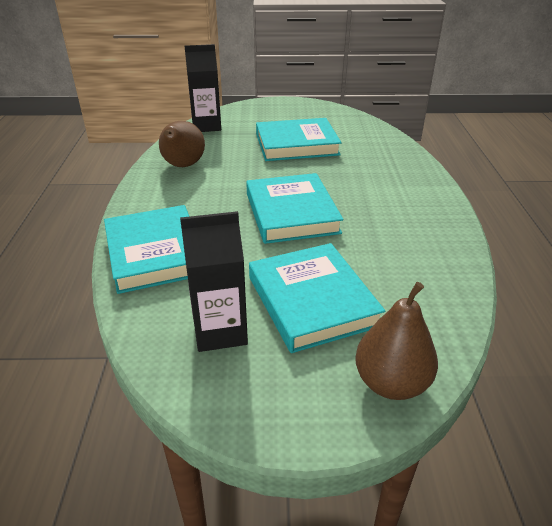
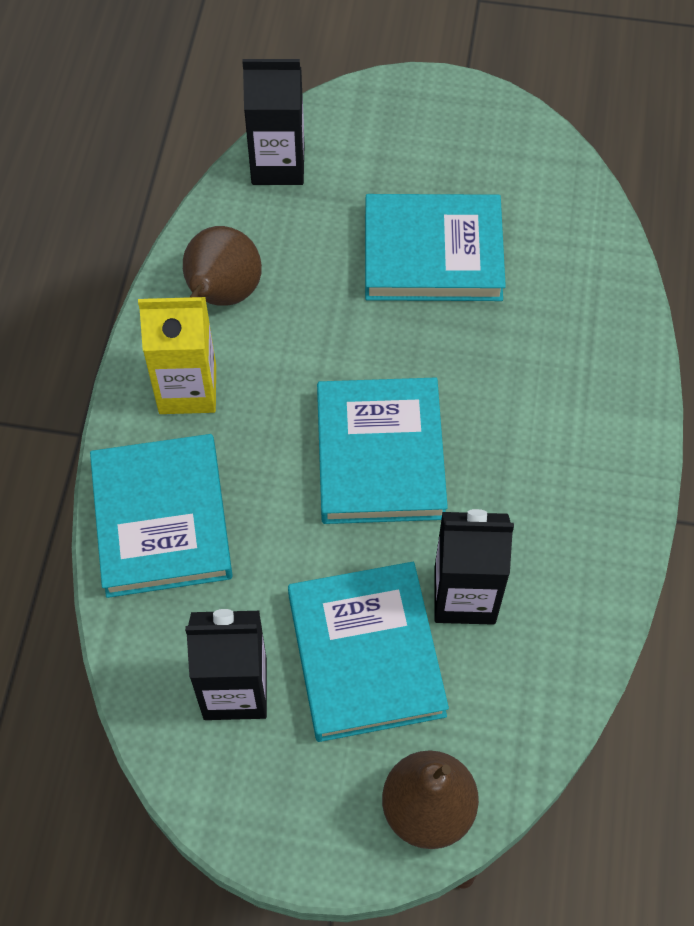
camera: 10 degrees right, 25 degrees up
(166, 199) = (187, 389): none -> yellow carton
(368, 265) = (464, 595): none -> black carton

